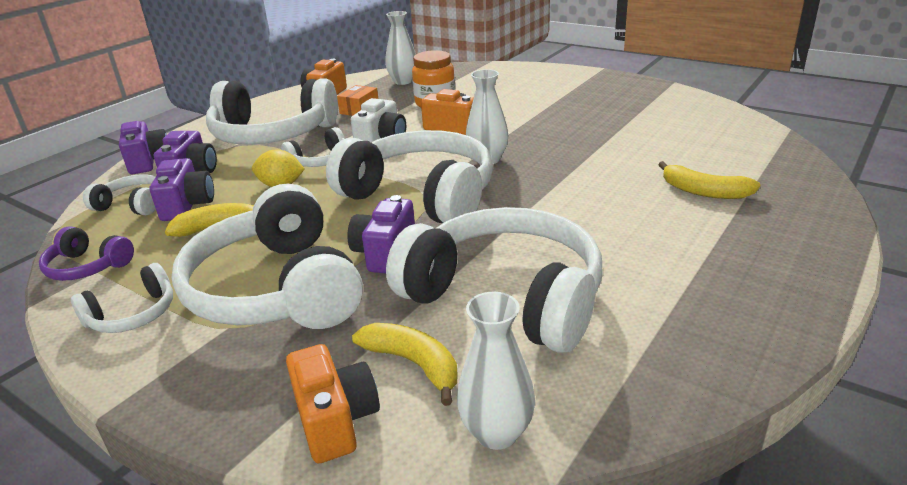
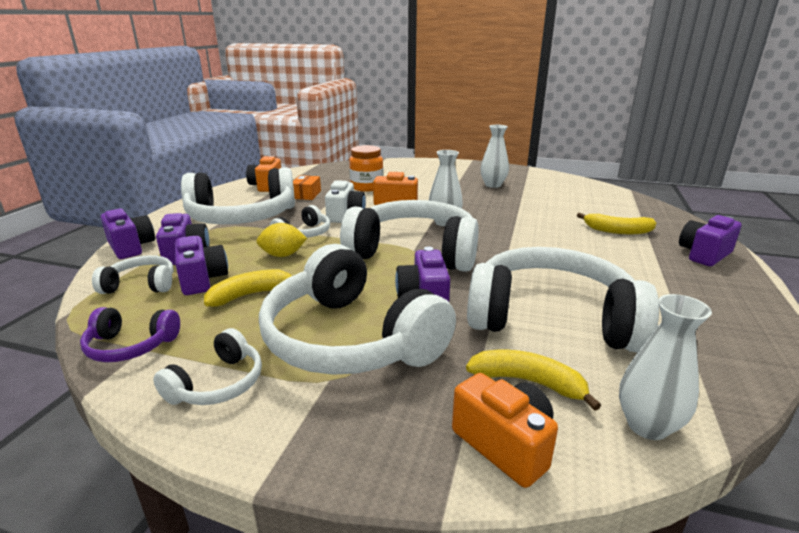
camera: 20 degrees left, 5 degrees down
(403, 81) = (327, 174): white vase -> white vase (493, 185)
(795, 239) = (704, 254): none -> purple camera

